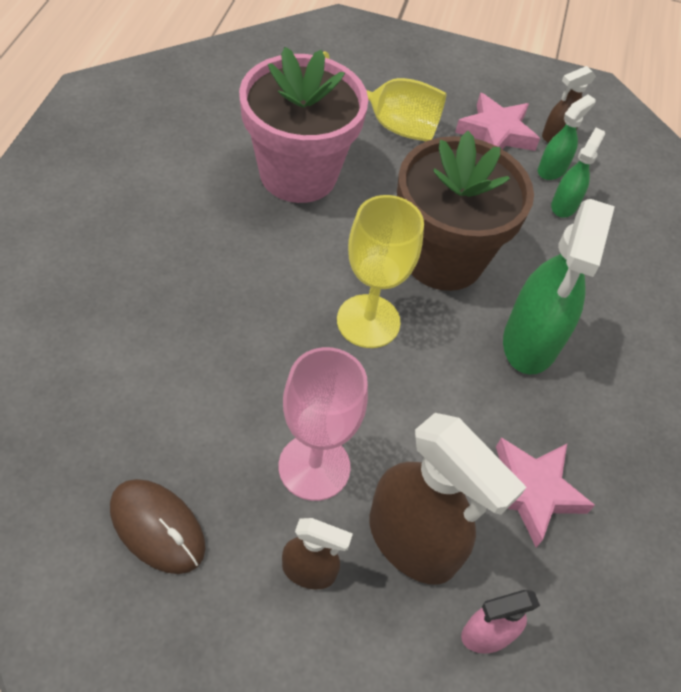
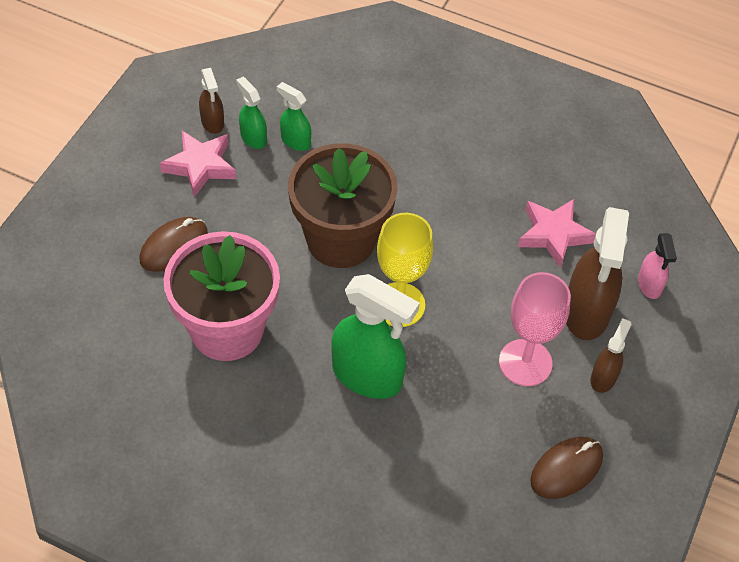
camera: 75 degrees left, 0 degrees up
(388, 124) = (174, 246): yellow goblet -> brown mouse
(412, 542) = (586, 313): brown spray bottle -> brown spray bottle turned 135 degrees clockwise
(530, 342) = (430, 202): green spray bottle -> green spray bottle (367, 376)

